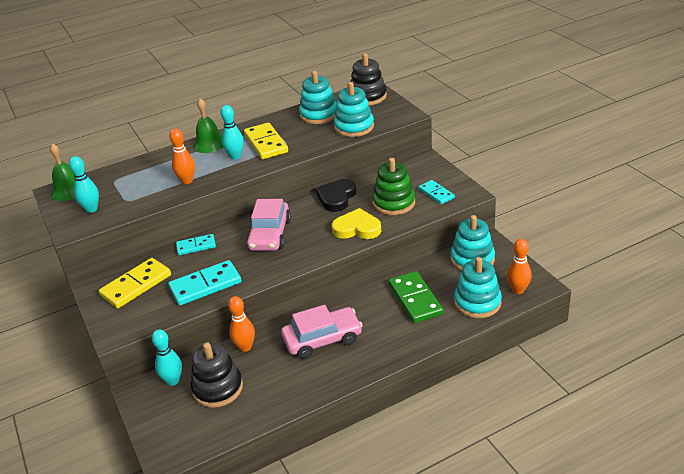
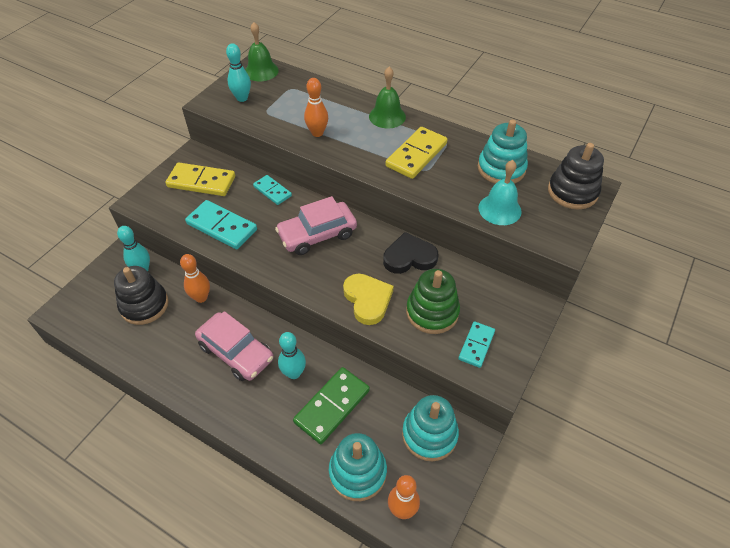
camera: 55 degrees right, 15 degrees up
(235, 156) = (378, 144): turquoise bowling pin -> turquoise bowling pin (294, 373)
(354, 127) = (499, 209): turquoise stacking toy -> turquoise bell

